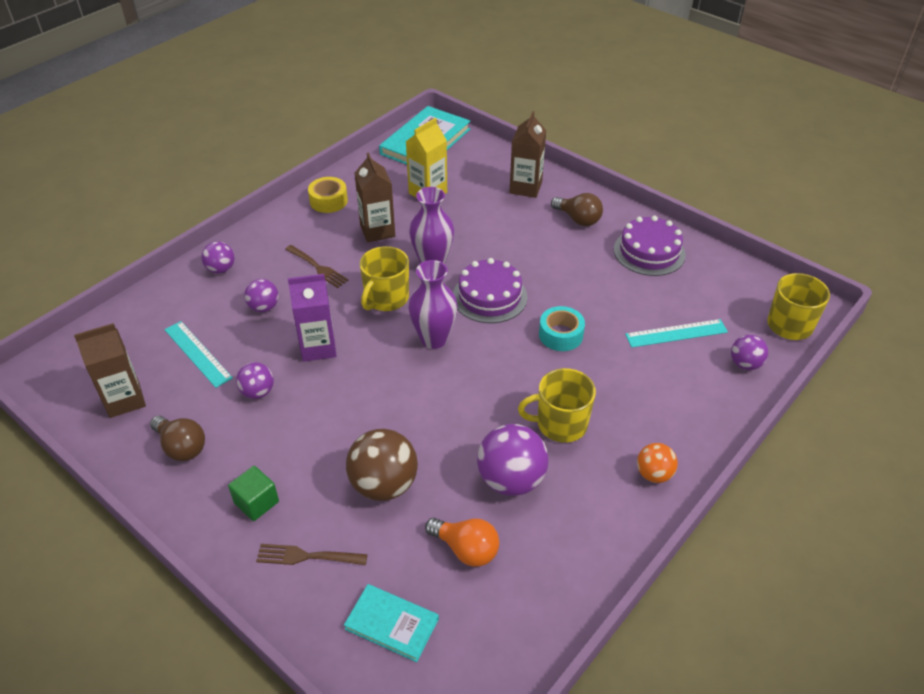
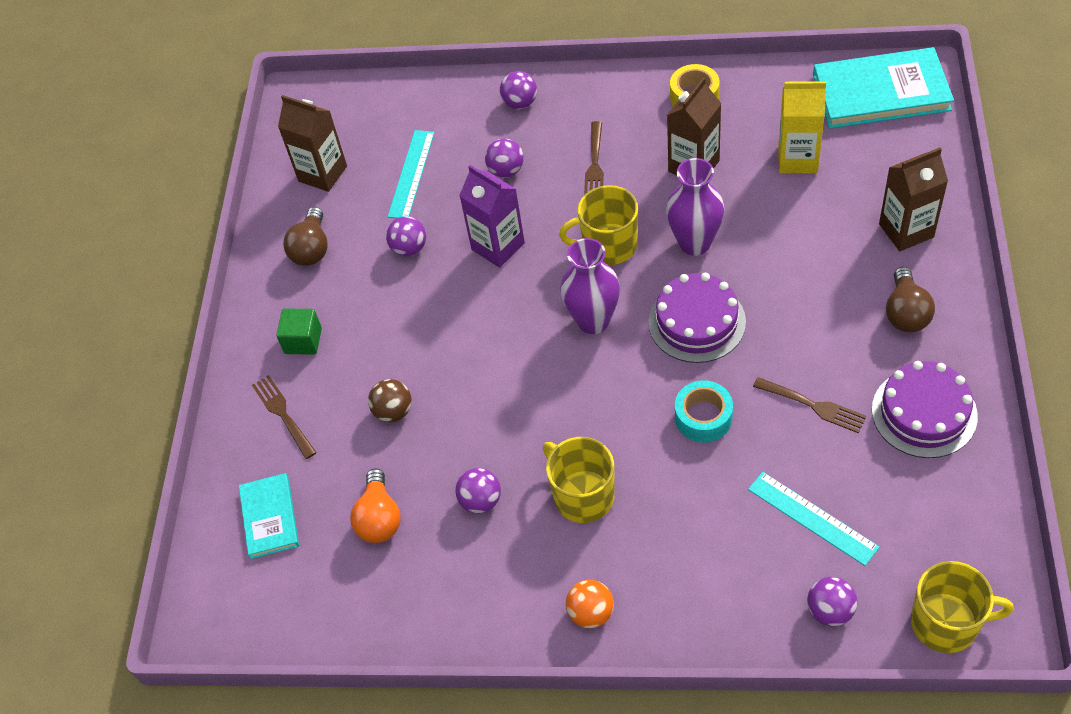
camera: 60 degrees right, 10 degrees up
(384, 485) = (393, 411): brown ball -> brown ball, size x0.57
(511, 480) = (481, 501): purple ball -> purple ball, size x0.57
(601, 287) = (813, 406): none -> brown fork

